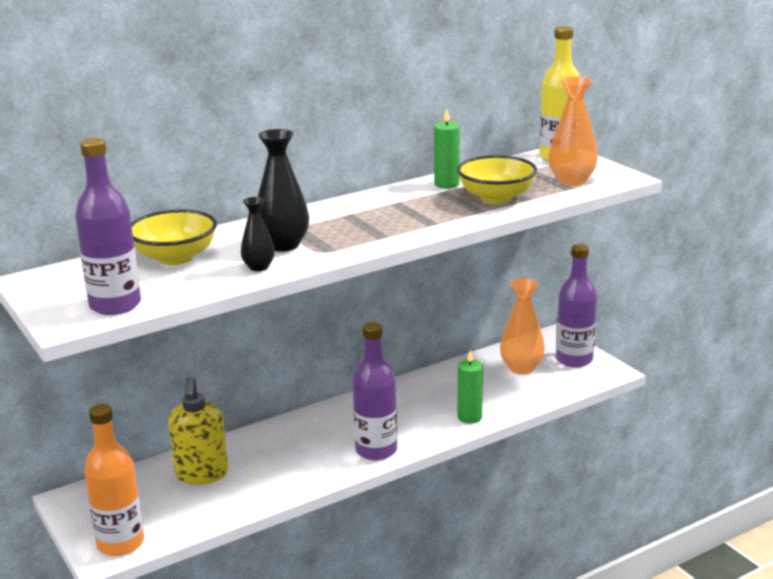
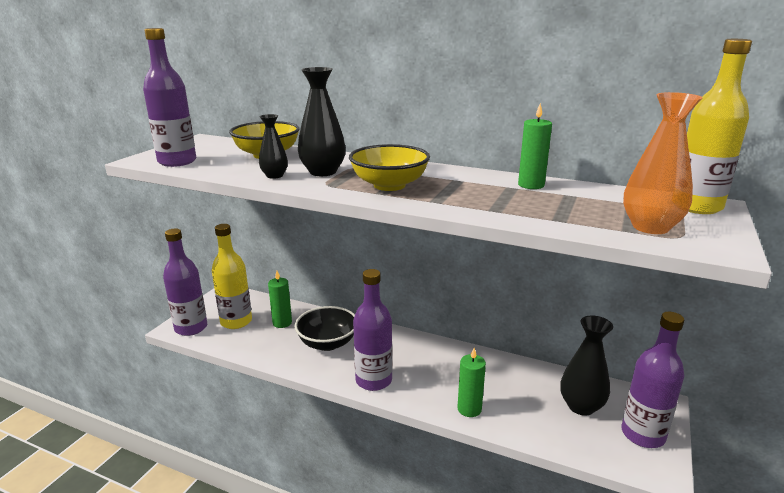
camera: 55 degrees right, 0 degrees up
(120, 543) = (191, 328): orange bottle -> purple bottle
(153, 506) = (236, 321): none -> yellow bottle
(201, 475) = (282, 323): yellow soap dispenser -> green candle
(281, 457) = (327, 343): none -> black bowl
(496, 198) = (539, 208): yellow bowl -> yellow bowl (389, 185)
(521, 368) = (581, 406): orange vase -> black vase

